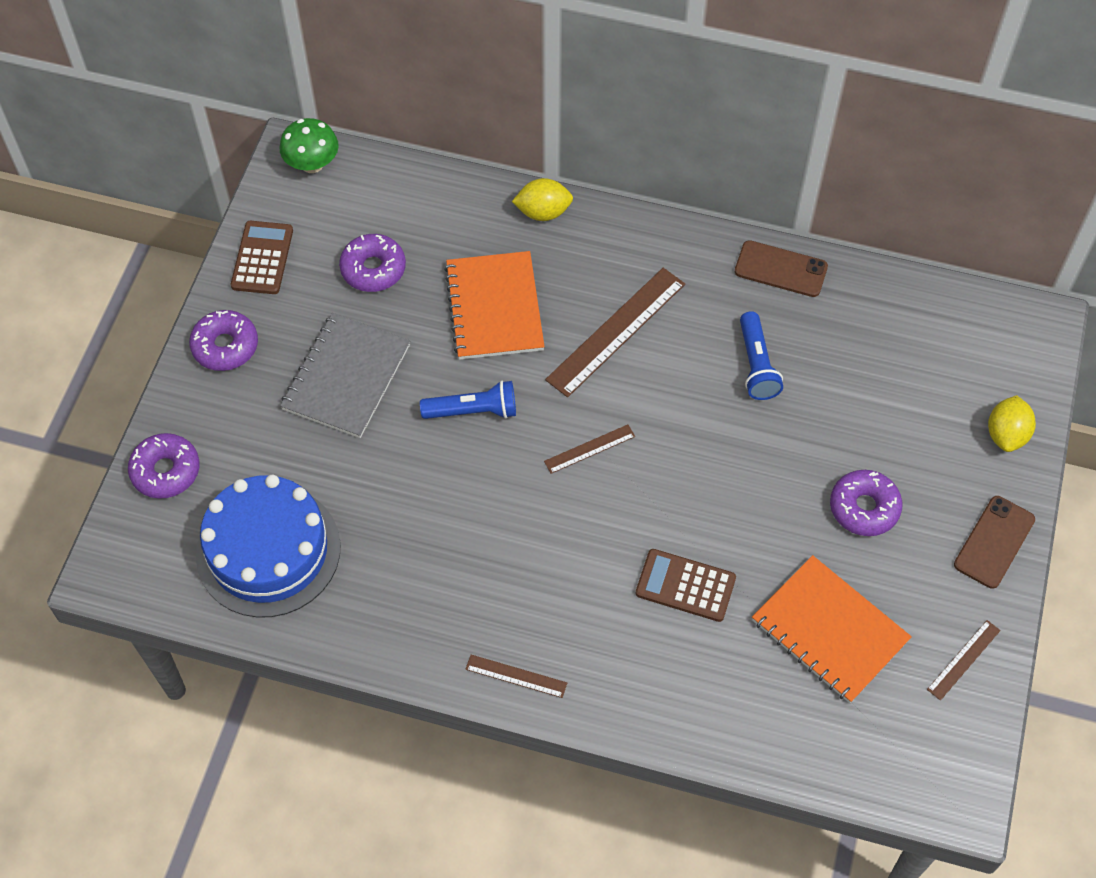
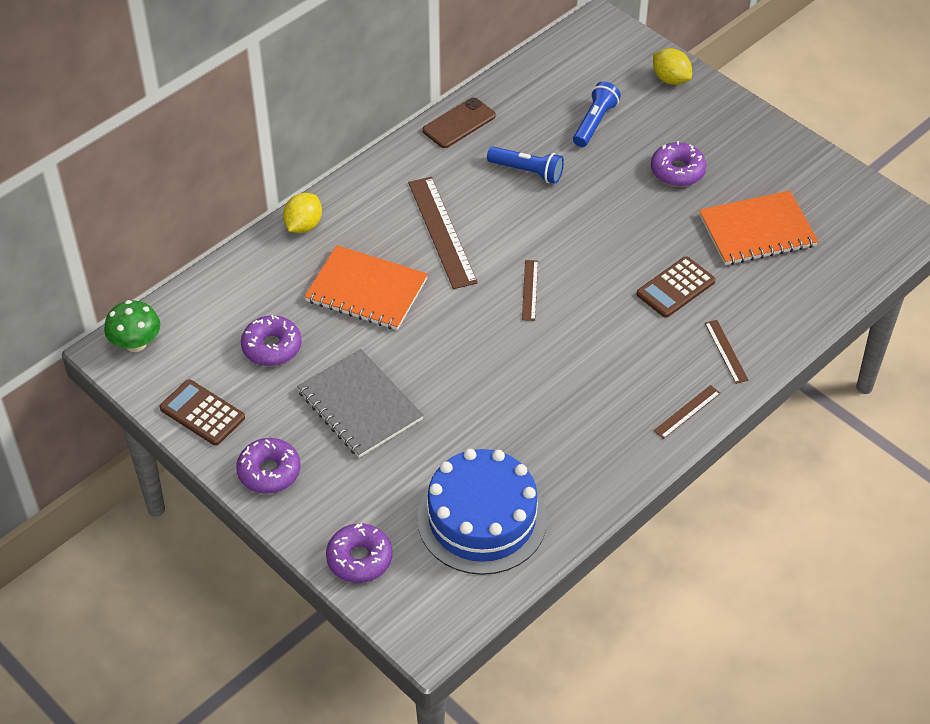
camera: 60 degrees left, 10 degrees down
(473, 411) = (448, 341): blue flashlight -> blue flashlight (595, 123)
(963, 659) = (818, 177): brown ruler -> brown ruler (726, 351)
(994, 542) = (744, 123): brown phone -> none

